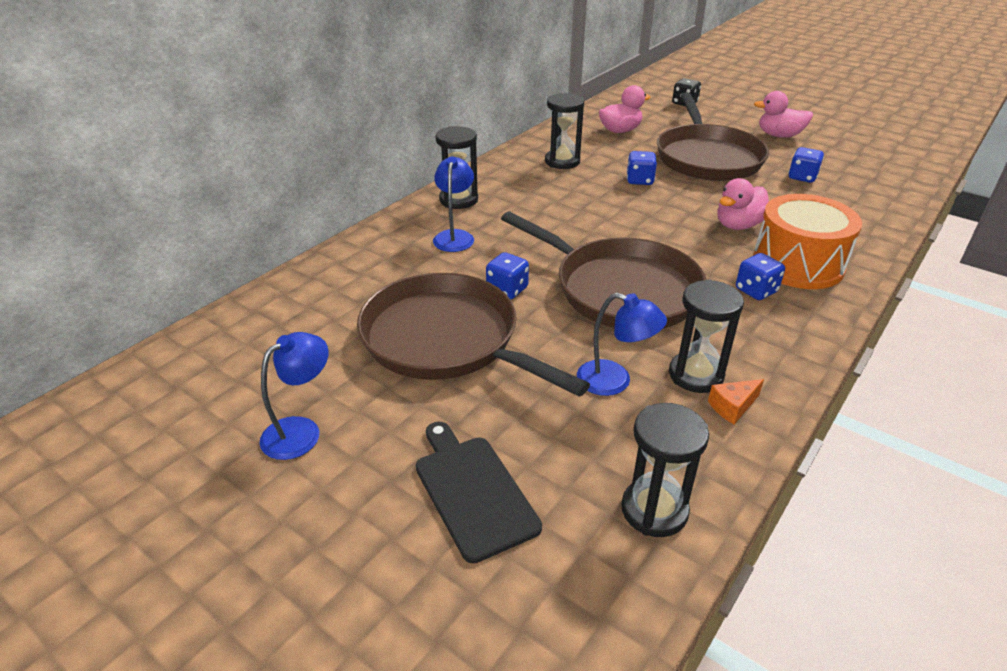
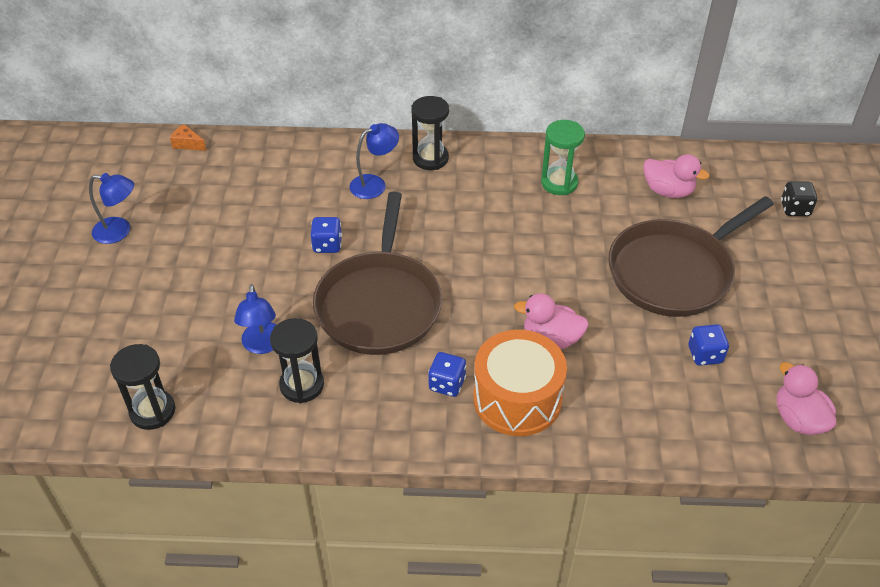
camera: 55 degrees right, 10 degrees up
(446, 340) = (246, 244): brown pan -> none
(473, 491) = (118, 325): black cutting board -> none
(562, 161) = (559, 183): black hourglass -> green hourglass
(639, 180) = (574, 245): blue dice -> none
(732, 407) = (279, 417): orange cheese -> orange cheese (187, 144)
(779, 135) = (794, 308): pink duck -> pink duck (798, 419)

